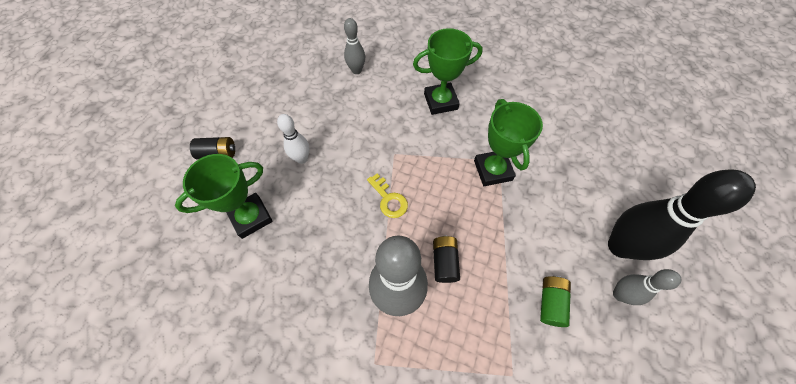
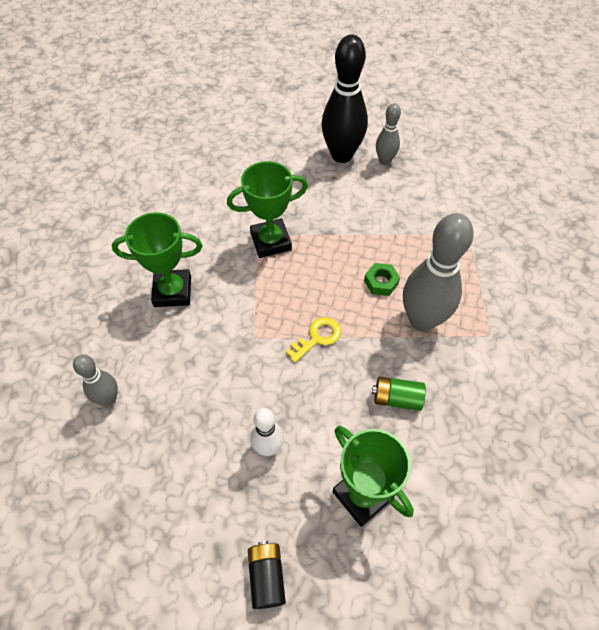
camera: 95 degrees left, 5 degrees down
(440, 101) = (172, 291): green trophy -> green trophy turned 75 degrees counterclockwise
(444, 262) = (381, 282): black battery -> green nut
(550, 303) = (402, 205): green battery -> green battery (397, 398)

